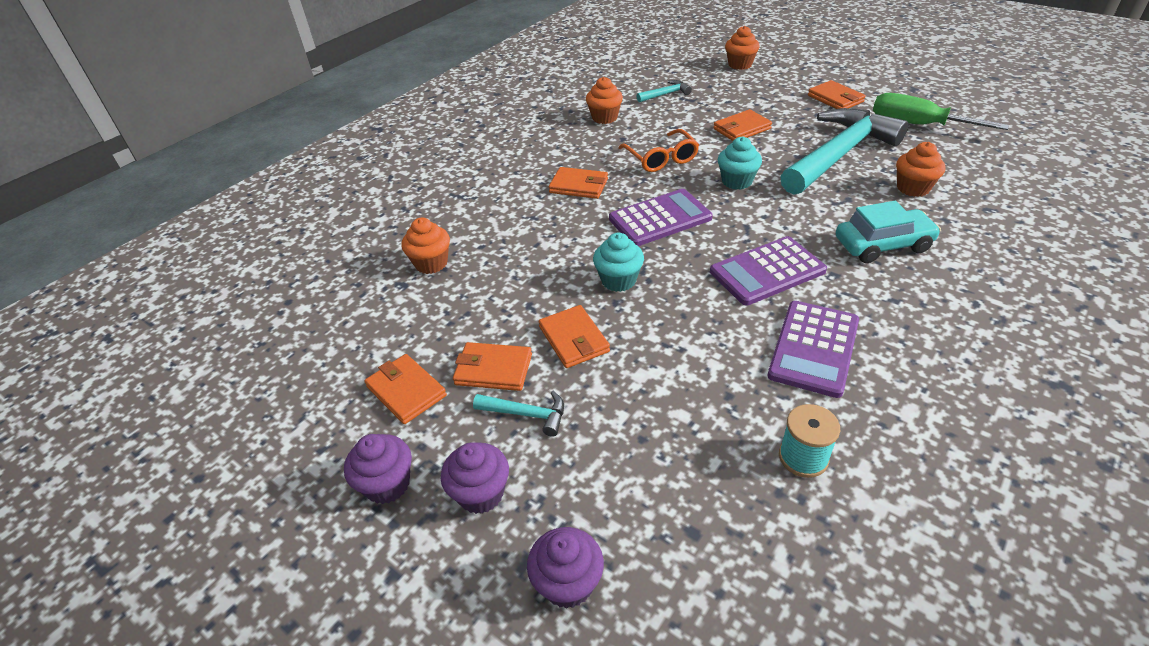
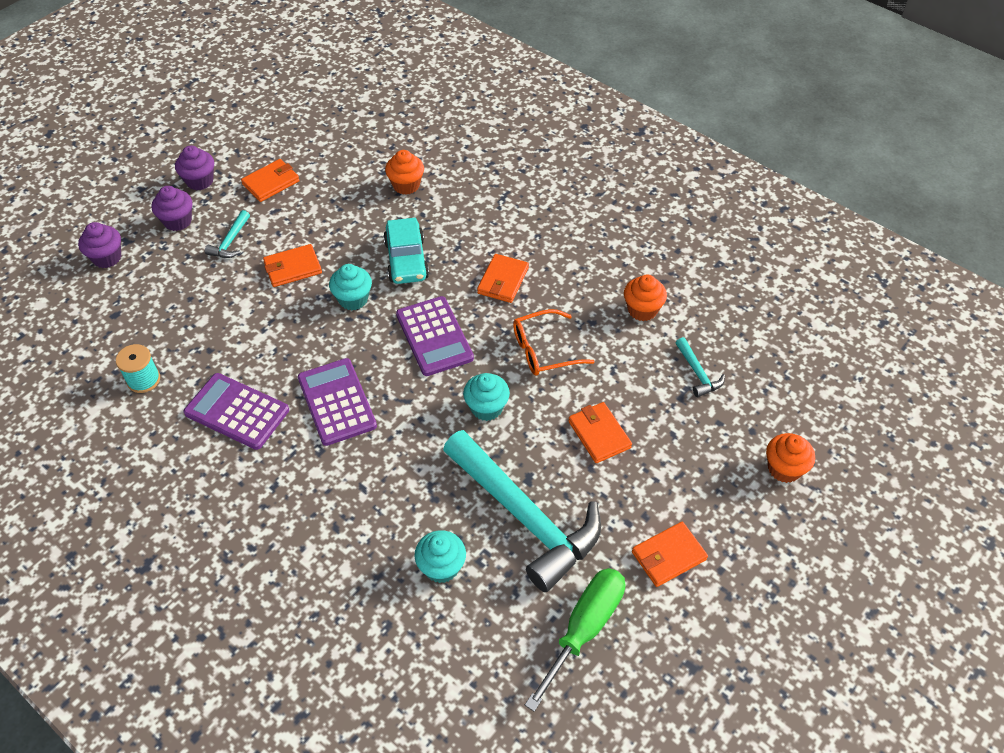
camera: 90 degrees right, 10 degrees up
(493, 370) = (276, 224): orange wallet -> none
(882, 245) = (351, 503): turquoise car -> turquoise car (406, 260)
(913, 188) = (441, 567): orange cupcake -> turquoise cupcake

